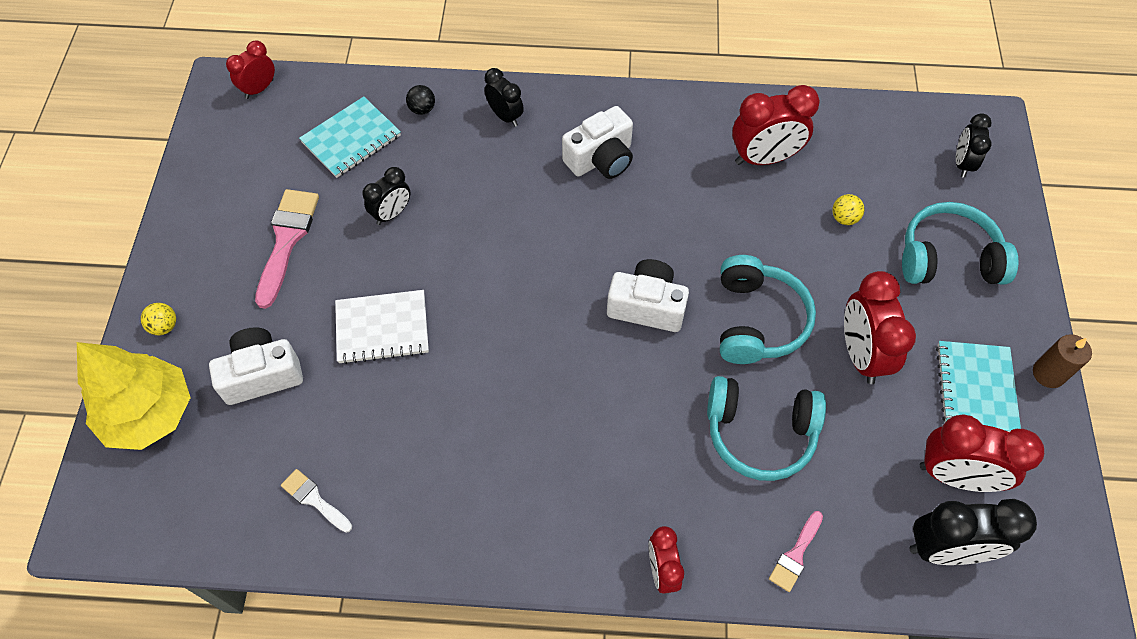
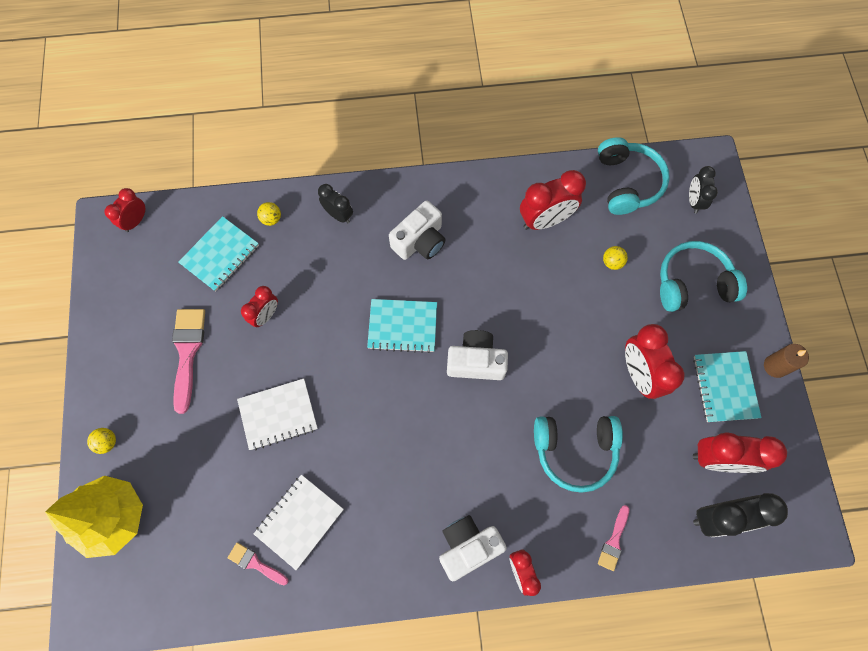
camera: 10 degrees left, 10 degrees up
(262, 375) = (193, 469): white camera -> white camera (468, 546)
(314, 499) = (255, 563): white brush -> pink brush
(382, 458) = (299, 521): none -> white notebook
(392, 214) = (266, 315): black clock -> red clock
(422, 109) = (271, 219): black ball -> yellow ball
(560, 251) = (402, 326): none -> turquoise notebook
(757, 320) = (560, 359): turquoise headphones -> turquoise headphones (627, 182)

